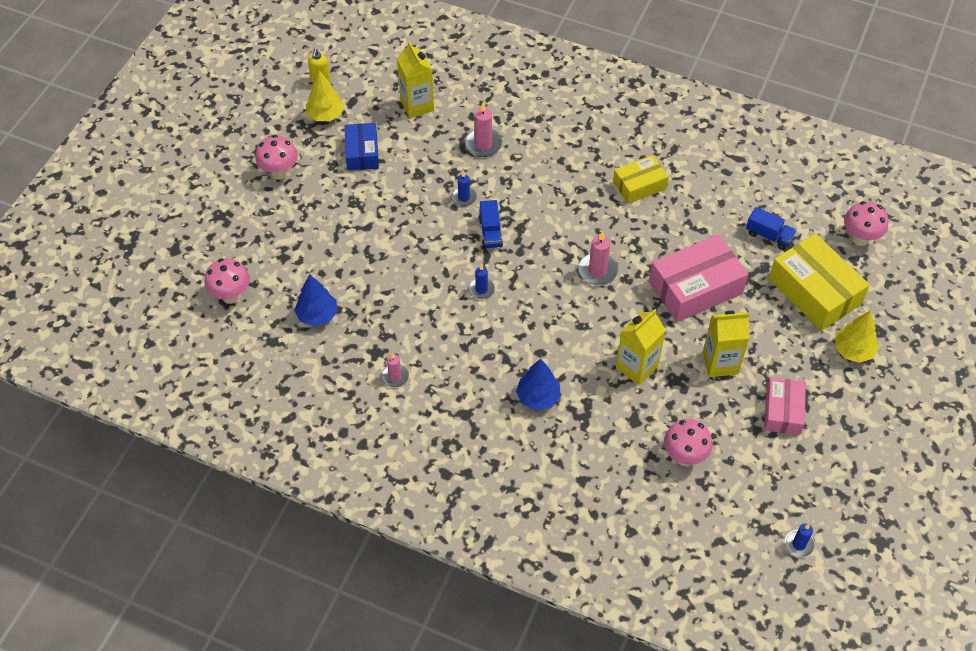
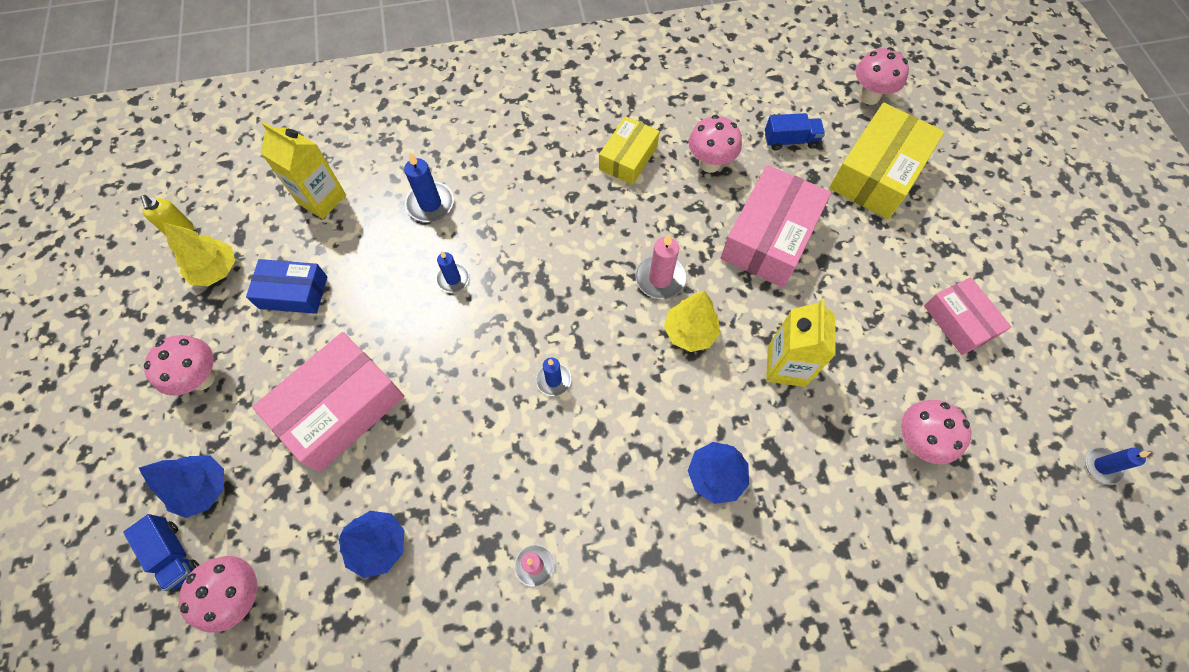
camera: 35 degrees left, 10 degrees up
(244, 231) = (203, 488): none -> blue tree
(345, 233) = (340, 408): none -> pink box
(362, 152) = (293, 292): blue box -> blue box turned 45 degrees counterclockwise
(483, 144) = (430, 204): pink candle -> blue candle
(490, 233) = (513, 303): blue truck -> blue truck (174, 554)
(695, 219) = (709, 163): none -> pink mushroom
(720, 363) = (859, 306): yellow carton -> none
(814, 291) = (877, 173): yellow box -> yellow box turned 75 degrees counterclockwise
(853, 350) = (961, 214): yellow tree -> yellow tree (690, 332)

